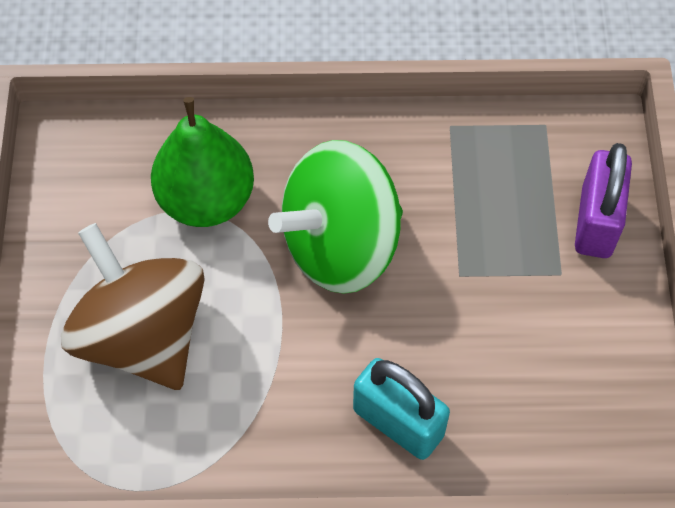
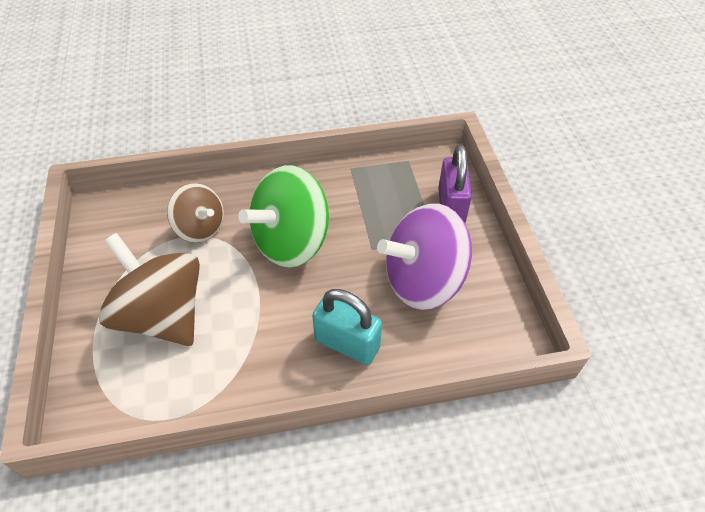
camera: 10 degrees left, 10 degrees down
(206, 200) = (200, 228): green pear -> brown spinning top
(527, 341) = (423, 281): none -> purple spinning top

